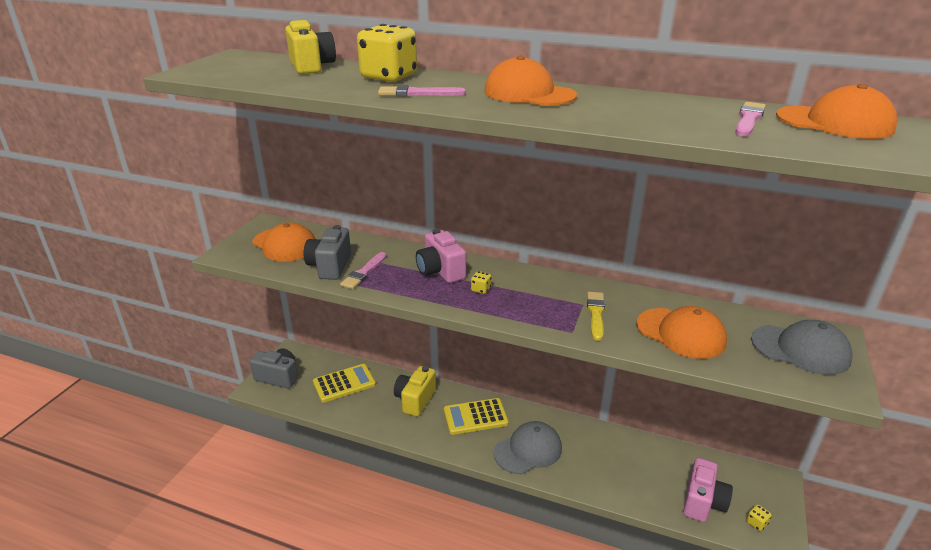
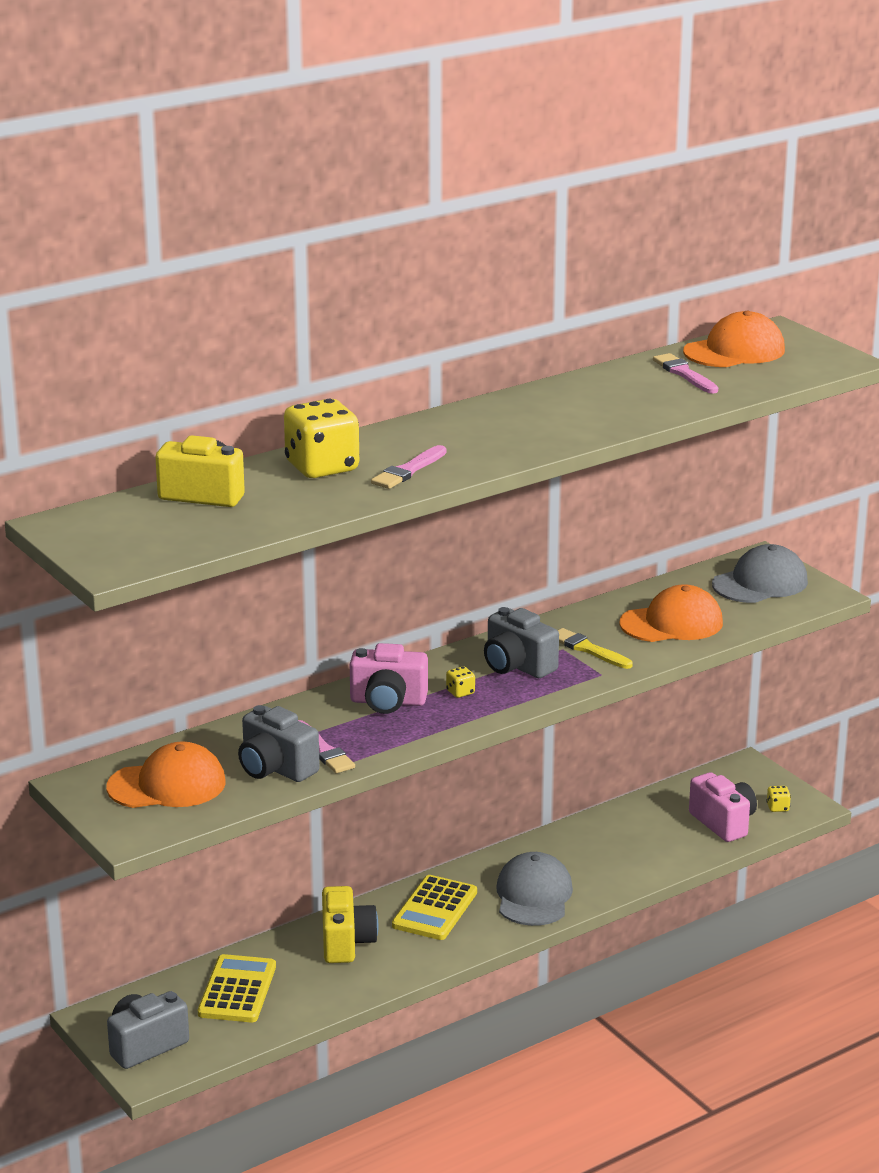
camera: 55 degrees left, 5 degrees down
(415, 400) = (346, 943): yellow camera -> yellow camera turned 150 degrees counterclockwise
(529, 94) = (488, 425): orange cap -> none
(538, 296) = (517, 666): none -> grey camera

